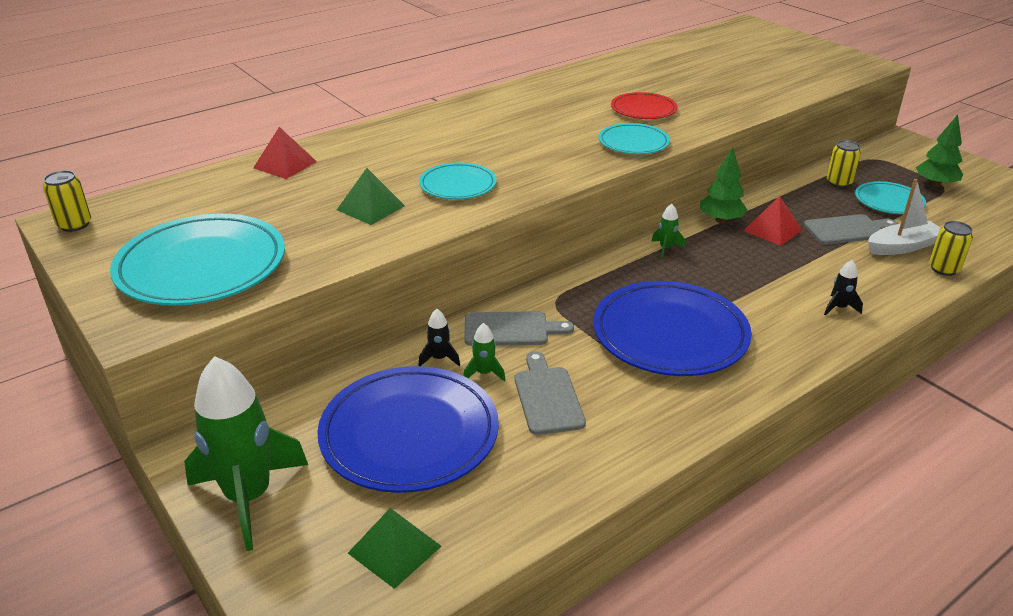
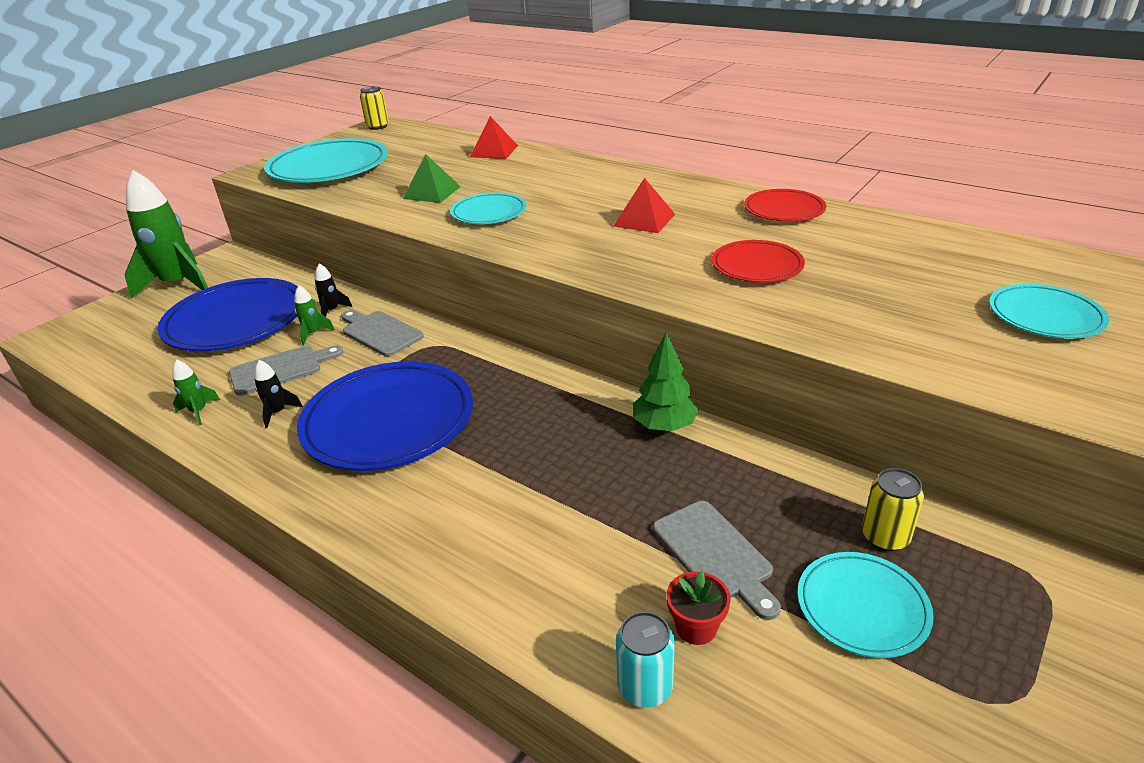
camera: 75 degrees right, 0 degrees up
(394, 549) = (115, 344): green pyramid -> none
(511, 329) = (380, 332): grey cutting board -> grey cutting board turned 150 degrees clockwise
(560, 84) = (784, 210): none -> red plate
(633, 143) = (648, 274): turquoise plate -> turquoise plate (1045, 316)
(666, 249) = (566, 394): green rocket -> green rocket (199, 412)
(772, 230) = (665, 474): red pyramid -> red pyramid (644, 220)
(839, 308) = (479, 554): black rocket -> black rocket (277, 412)
(902, 247) = (696, 627): white boat -> red flower pot
(935, 184) = (1006, 686): green tree -> none
(943, 269) = (645, 687): yellow can -> turquoise can

